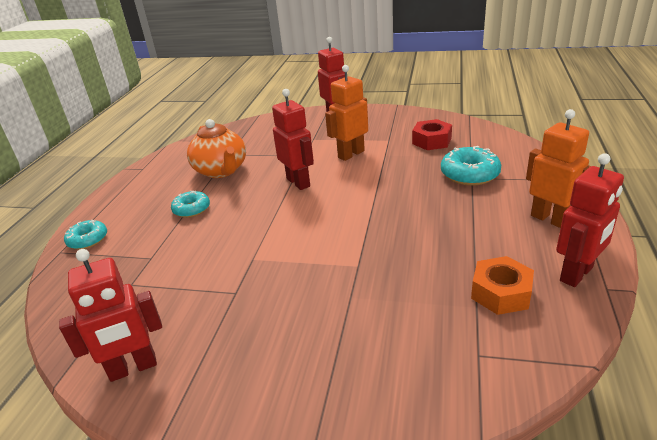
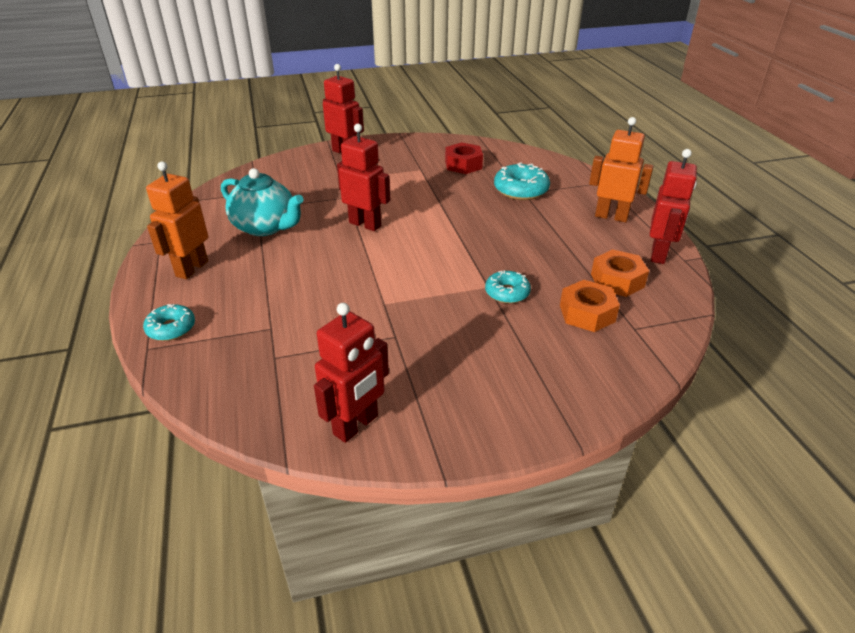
camera: 30 degrees left, 5 degrees up
(191, 209) = (270, 272): turquoise donut -> turquoise donut (507, 293)
(221, 170) = (265, 227): orange teapot -> turquoise teapot
(351, 154) = (395, 188): orange robot -> orange robot (191, 268)
(436, 321) = (587, 313): none -> orange nut

